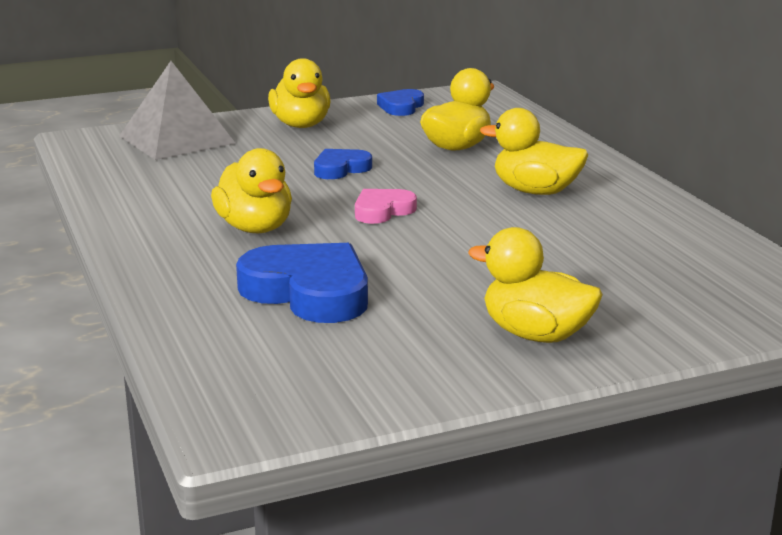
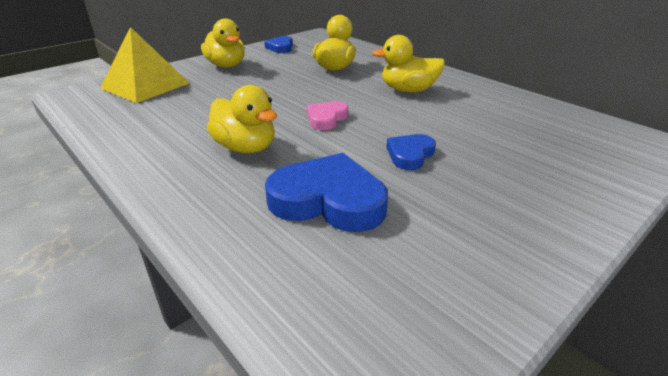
camera: 20 degrees left, 10 degrees up
(177, 139) = (145, 85): grey pyramid -> yellow pyramid
(340, 169) = (274, 92): blue heart -> blue heart (410, 155)
(536, 335) = (526, 206): yellow duck -> none

